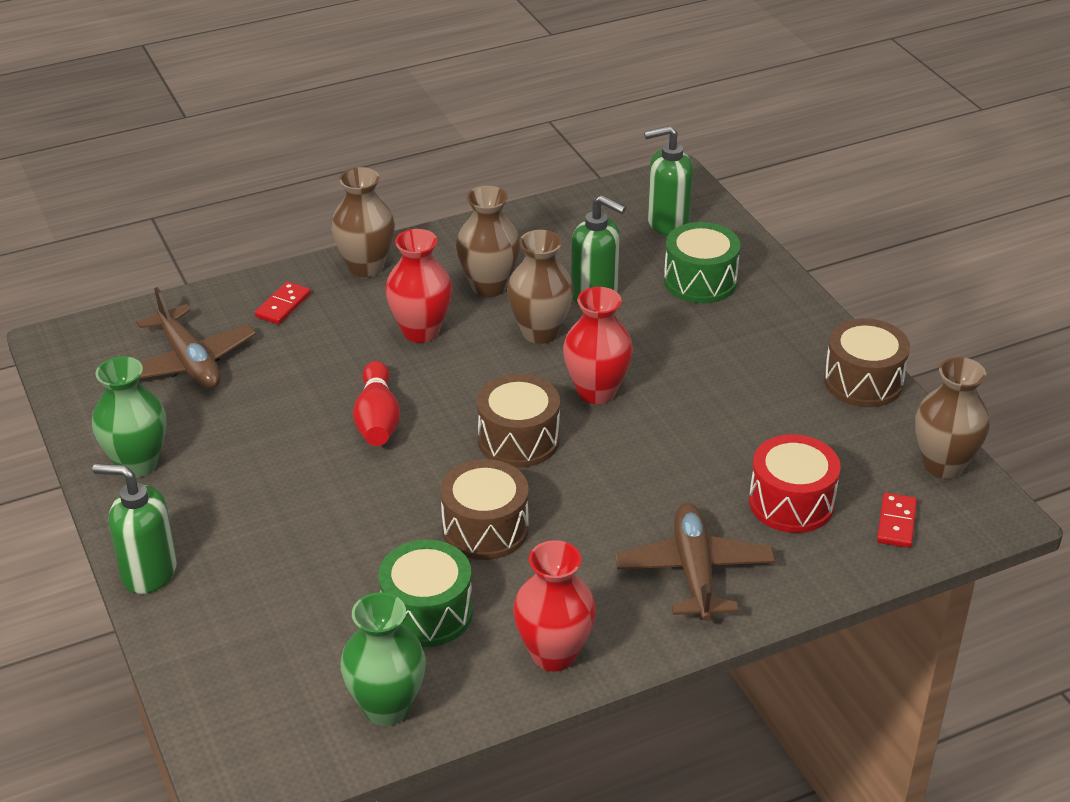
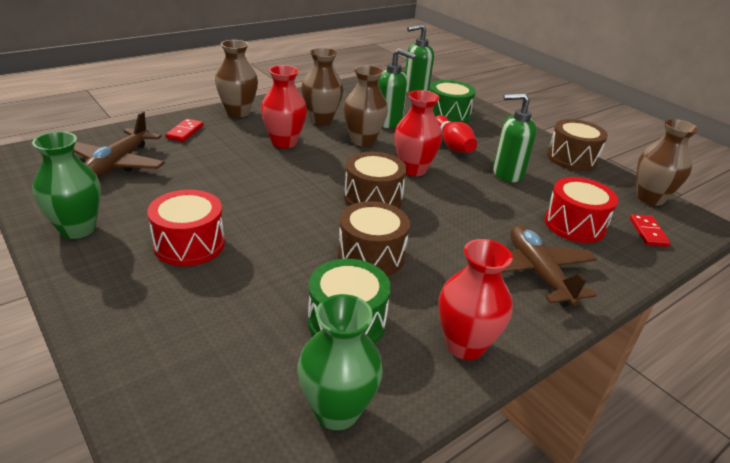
camera: 15 degrees left, 5 degrees down
(148, 572) = (88, 310): green soap dispenser -> green soap dispenser (507, 173)
(189, 361) = (118, 163): brown plane -> brown plane turned 60 degrees clockwise
(265, 495) = (189, 244): none -> red drum
(377, 419) = (267, 191): red bowling pin -> red bowling pin (452, 145)

